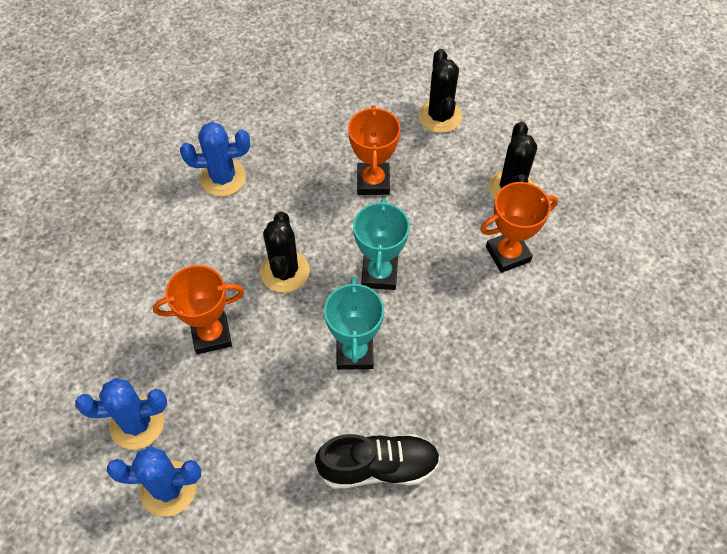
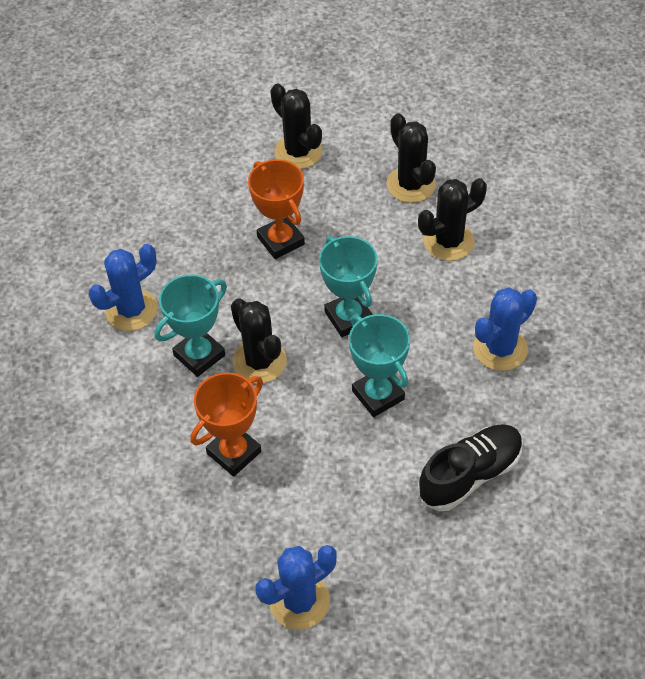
camera: 30 degrees left, 5 degrees down
(137, 423) = (225, 566): blue cactus -> blue cactus (500, 349)
(244, 241) = (199, 355): none -> turquoise trophy
(508, 254) = (448, 241): orange trophy -> black cactus

